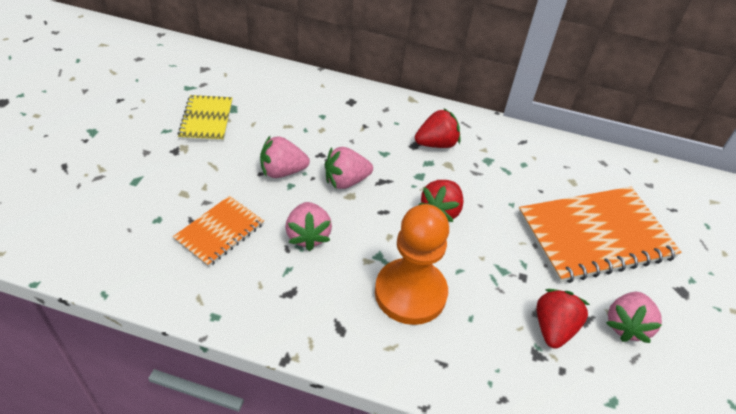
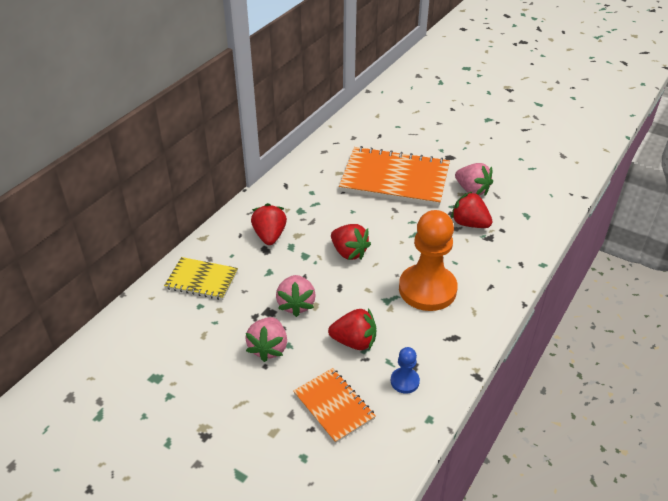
camera: 70 degrees left, 5 degrees down
(206, 120) = (165, 403): yellow notebook -> yellow notebook (202, 280)
(262, 287) = (404, 381): none -> blue pawn
(308, 236) = (354, 342): pink strawberry -> red strawberry
(595, 236) = (395, 179): orange notebook -> orange notebook turned 75 degrees counterclockwise

